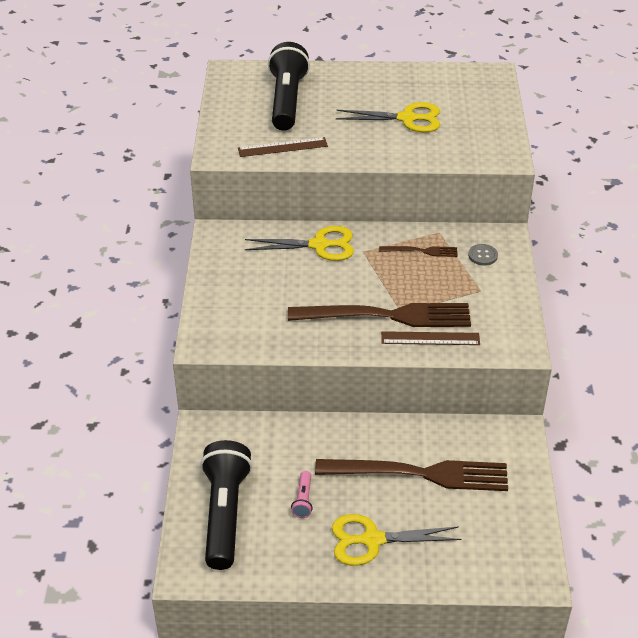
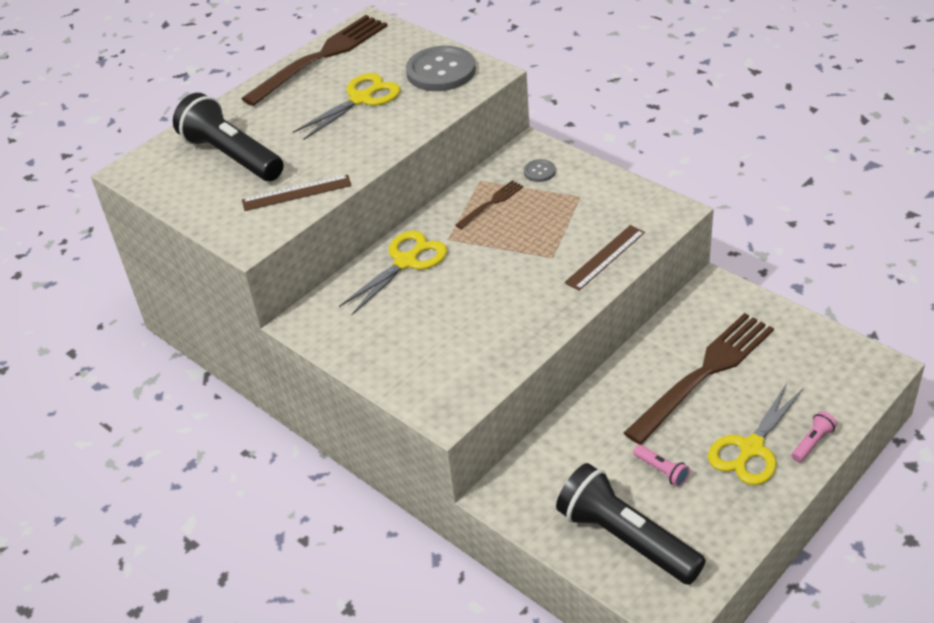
camera: 45 degrees left, 0 degrees up
(282, 147) = (296, 193): brown ruler -> brown ruler turned 45 degrees clockwise
(387, 316) = (548, 268): brown fork -> brown fork (321, 57)
(413, 574) = (812, 442): none -> pink flashlight
(481, 135) = (441, 71): none -> grey button

